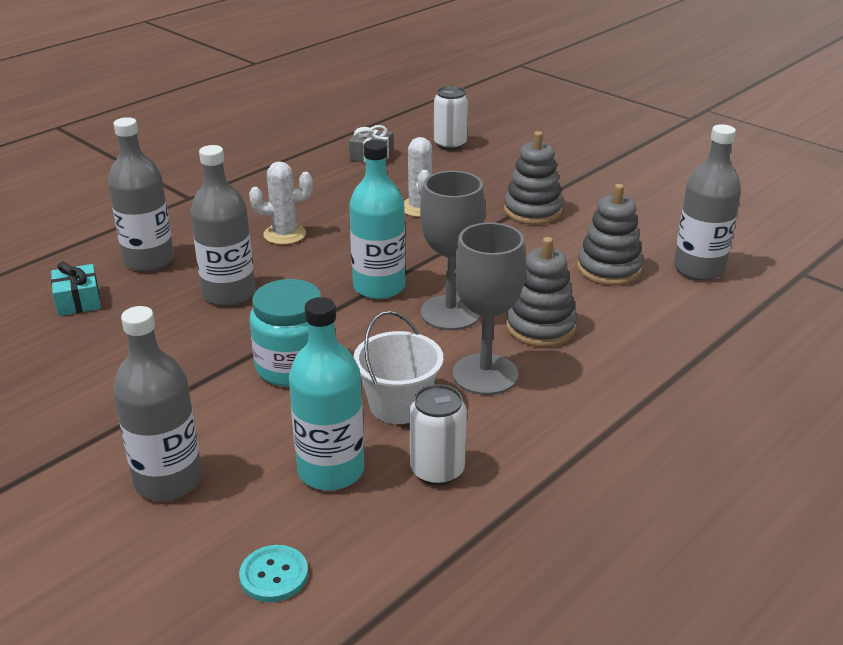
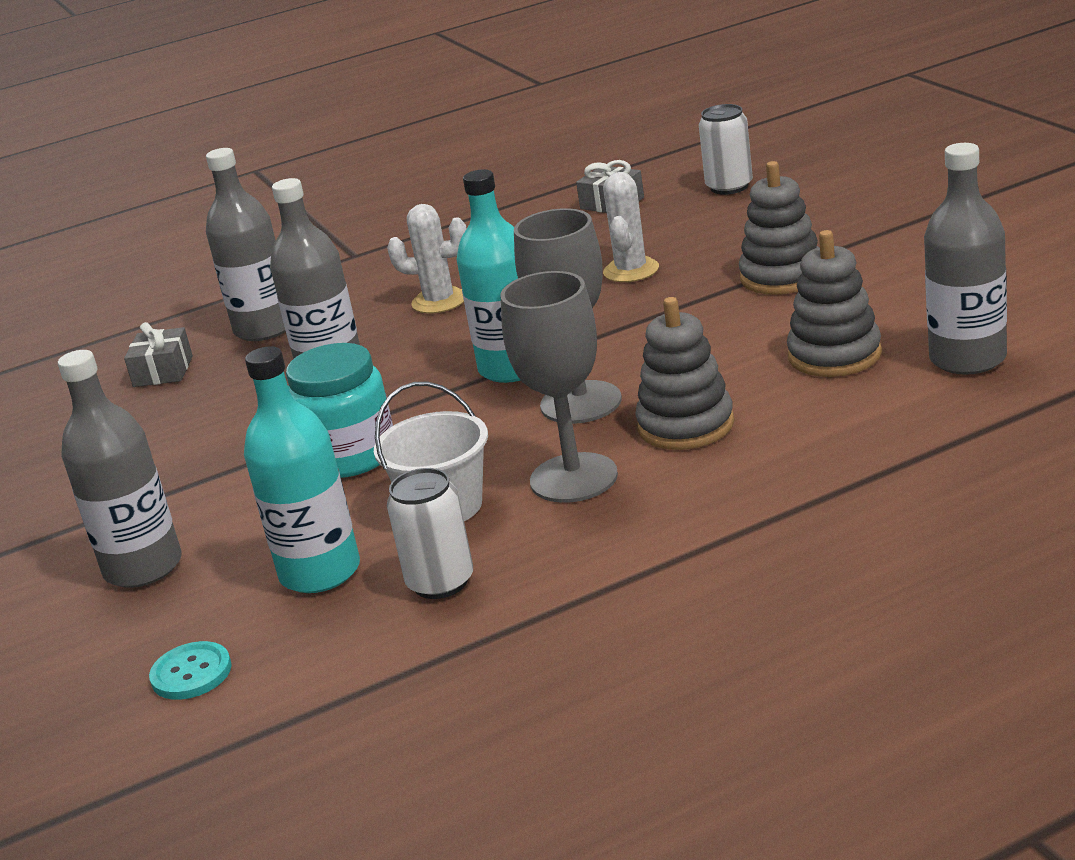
camera: 25 degrees right, 5 degrees down
(78, 301) = (163, 371): turquoise gift -> grey gift

